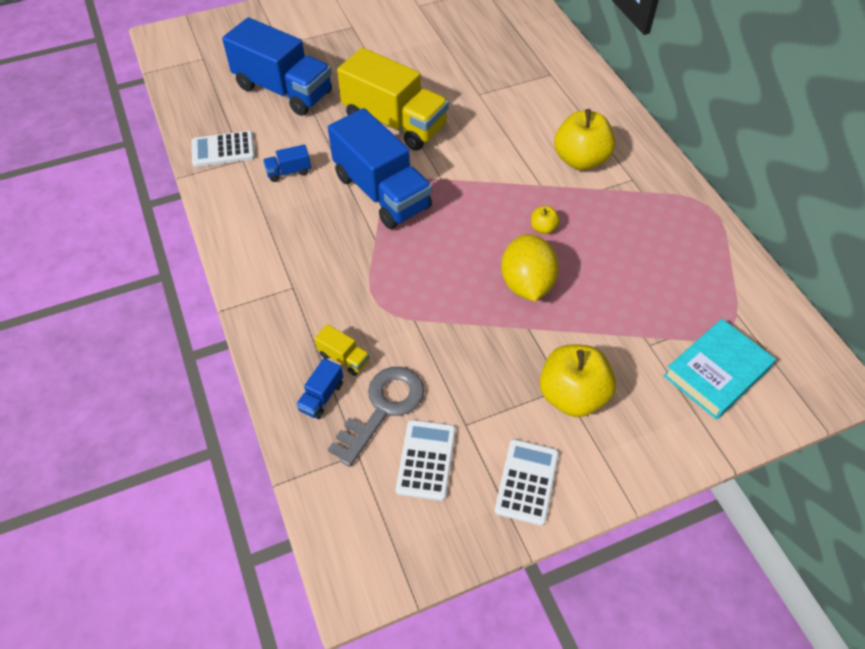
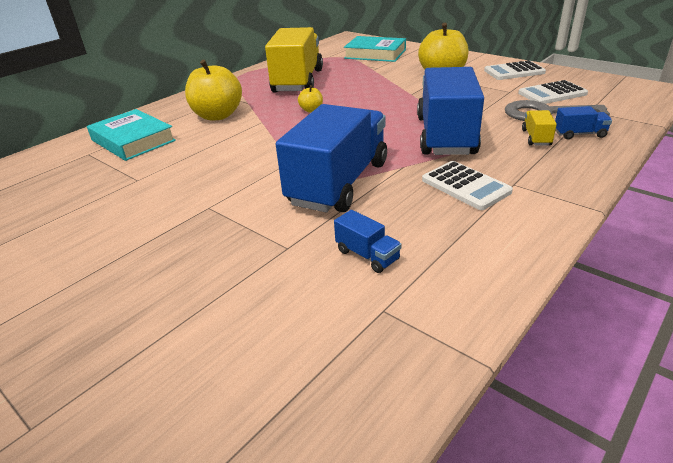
camera: 115 degrees left, 20 degrees down
(223, 150) = (382, 344): white calculator -> white calculator (465, 186)
(283, 90) = (189, 346): blue truck -> blue truck (445, 136)
(394, 122) = (217, 213): yellow truck -> yellow truck (298, 81)
(526, 284) = (374, 102): yellow lemon -> none
(559, 100) = (133, 140): none -> turquoise book

